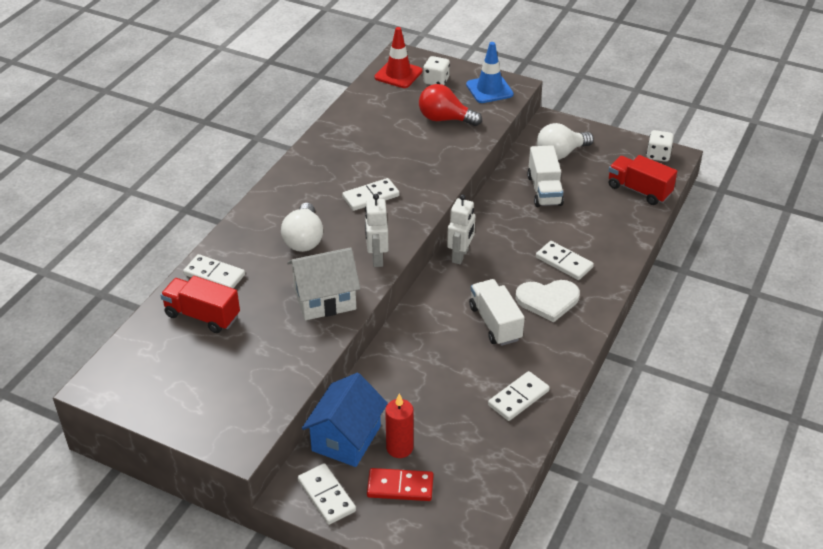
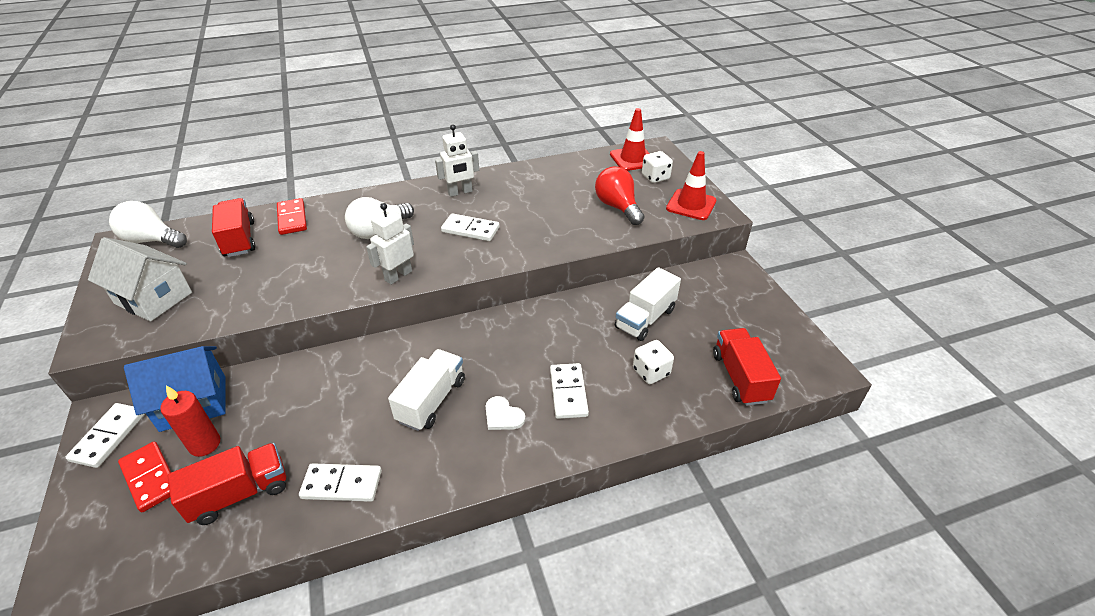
camera: 45 degrees right, 0 degrees up
(214, 275) = (292, 218): white domino -> red domino
(325, 299) = (316, 281): white house -> white house (153, 298)
(460, 256) = (494, 324): white robot -> white robot (460, 192)
(469, 448) = (240, 493): none -> red truck
(489, 89) = (691, 205): blue traffic cone -> red traffic cone
(548, 300) = (503, 415): white heart -> white heart, size x0.58
(560, 153) = (706, 297): white light bulb -> white light bulb (152, 240)
(658, 155) = (809, 357): white dice -> white dice (651, 372)

